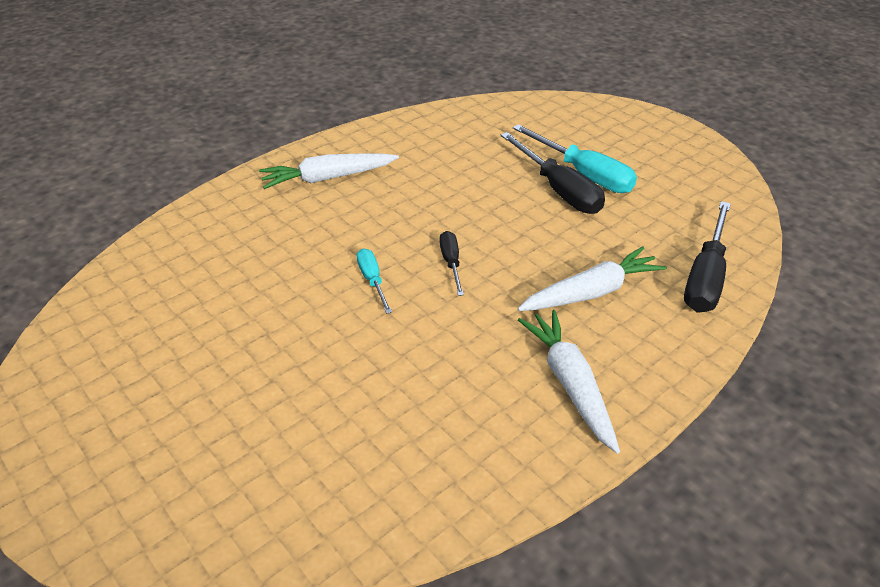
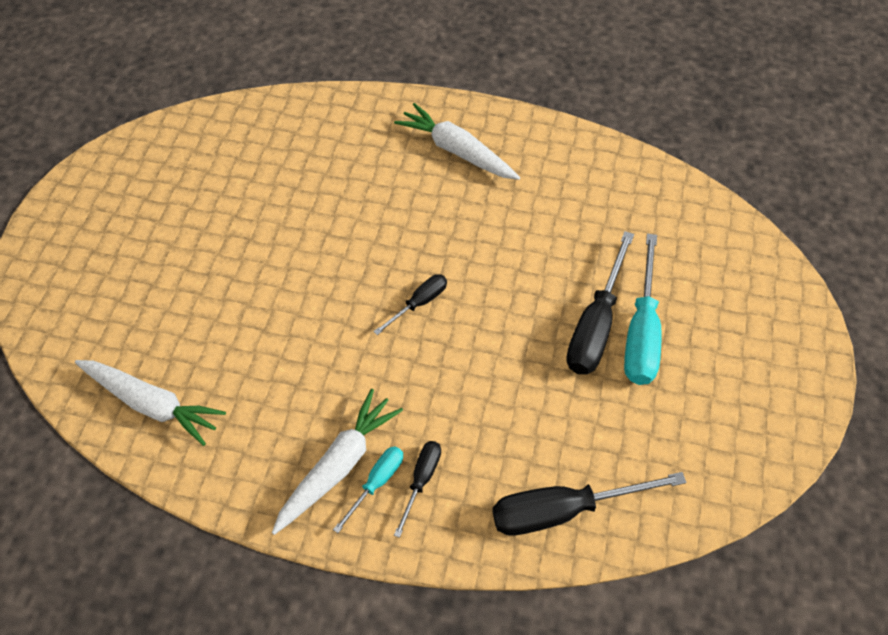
camera: 55 degrees right, 15 degrees up
(372, 280) = (354, 264): turquoise screwdriver -> turquoise screwdriver (377, 483)
(591, 292) = (465, 426): white carrot -> white carrot (152, 404)
(624, 339) = (421, 480): none -> black screwdriver

